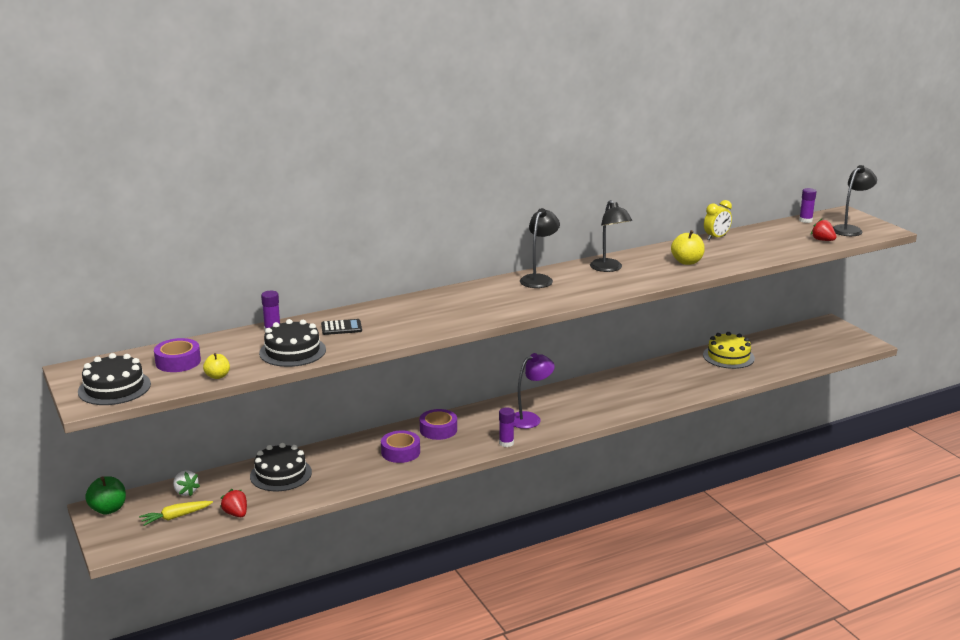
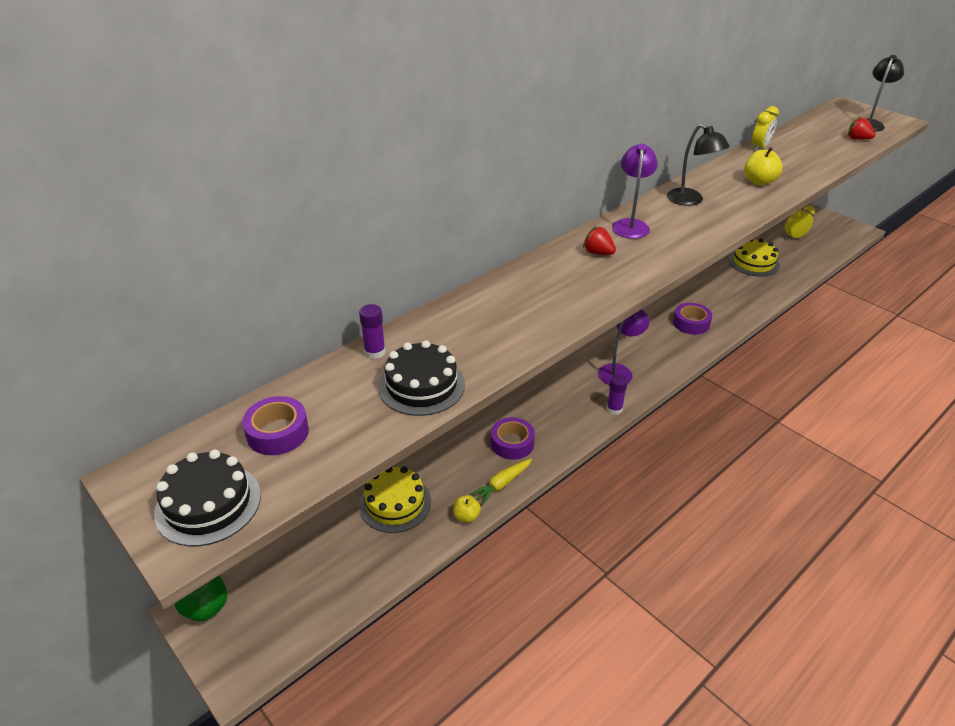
camera: 15 degrees left, 15 degrees up
(176, 517) = (298, 601): yellow carrot -> yellow carrot (502, 484)
(185, 492) = (293, 556): white strawberry -> none
(217, 376) = (346, 451): yellow apple -> yellow apple (466, 516)
(236, 514) = (371, 579): red strawberry -> red strawberry (598, 253)
(281, 474) = (395, 503): black cake -> yellow cake
(341, 328) = (459, 334): black calculator -> none
(438, 430) = (535, 403): purple tape -> purple tape (691, 323)
(539, 279) = (630, 225): black lamp -> purple lamp
(790, 342) = (794, 237): none -> yellow clock
(805, 220) = (821, 117): purple glue stick -> none

